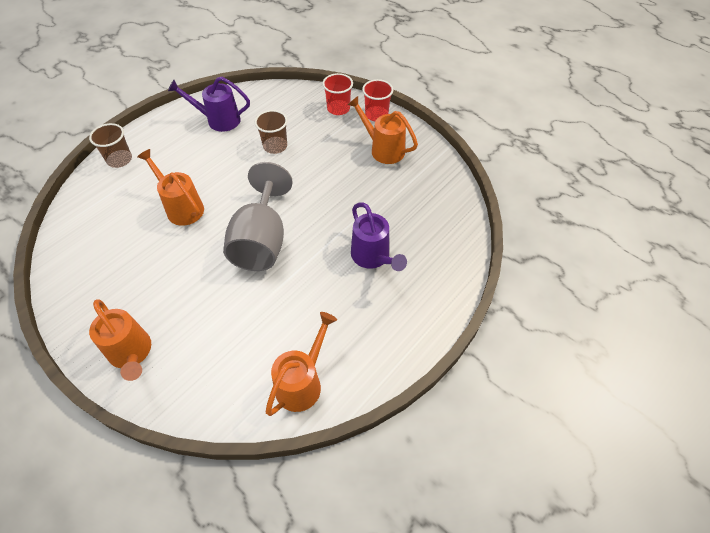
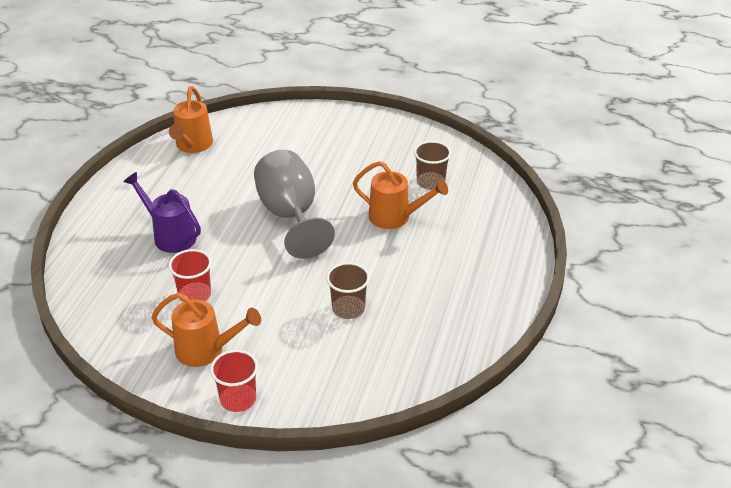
camera: 155 degrees right, 15 degrees down
(119, 160) = (510, 237): brown cup -> brown cup (430, 182)
(132, 354) = (336, 123): orange watering can -> none
(218, 120) = (448, 317): purple watering can -> none
(338, 108) = (299, 390): red cup -> red cup (195, 295)

